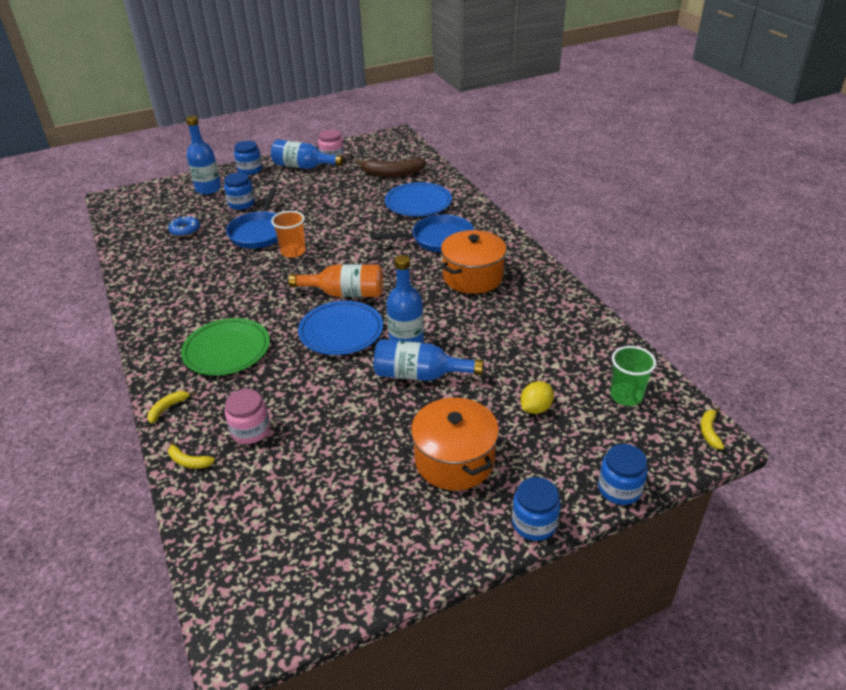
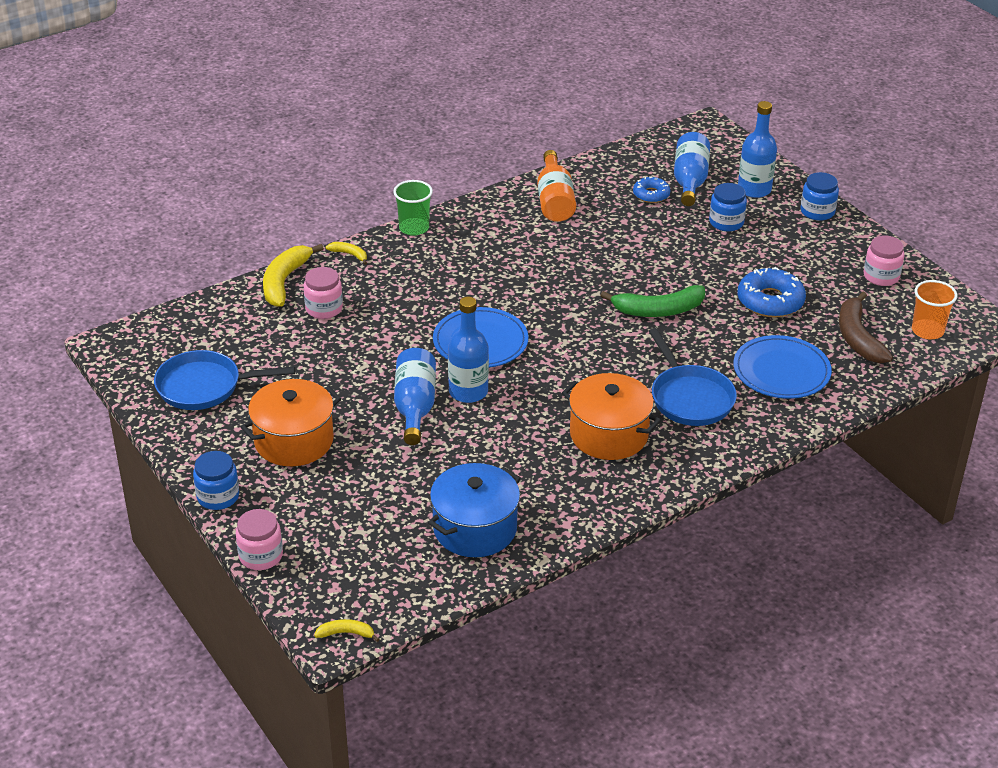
camera: 80 degrees right, 0 degrees up
(188, 461) = (284, 281): yellow banana -> yellow banana, size x2.02
(226, 350) = (437, 271): green plate -> none
(259, 232) = (663, 249): blue pan -> blue pan (205, 386)
(293, 251) = (627, 282): orange cup -> orange cup (927, 331)
(303, 167) = (845, 255): blue bottle -> blue bottle (690, 181)
(333, 242) = (658, 310): none -> green banana
(341, 198) = (770, 301): none -> blue donut
(345, 293) = (550, 335): orange bottle -> orange bottle (554, 200)
(535, 408) = (371, 495): yellow lemon -> none
(577, 350) = (475, 528): none -> blue pot
(619, 489) = (261, 556): blue jar -> pink jar
(626, 396) = (398, 567): green cup -> green cup (414, 228)

